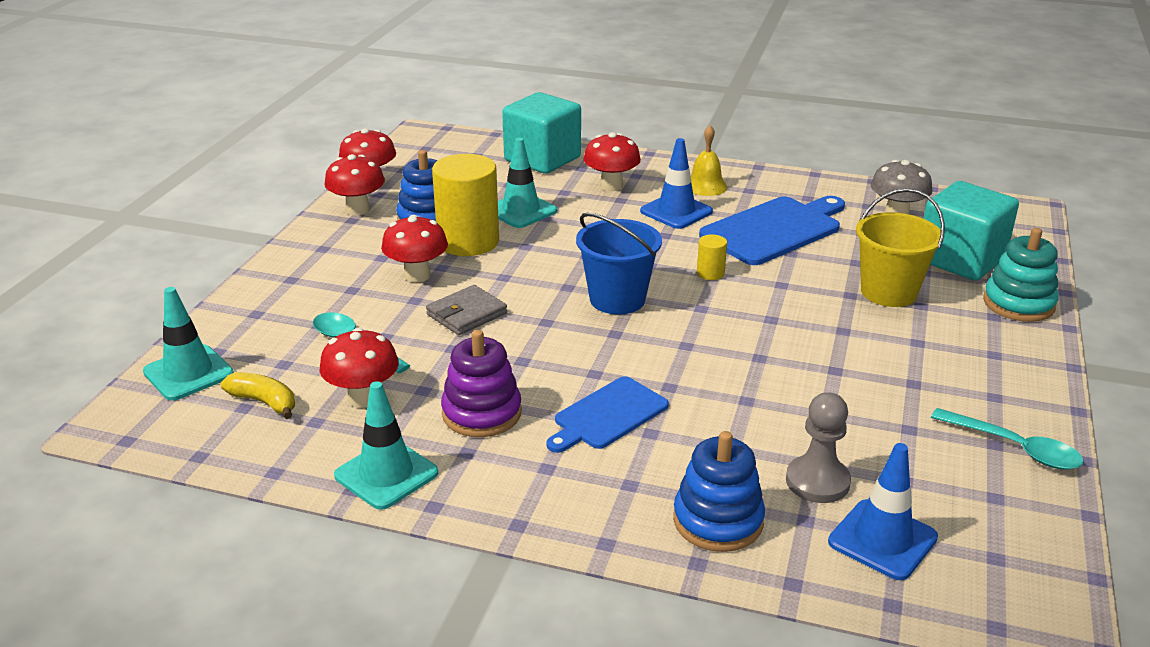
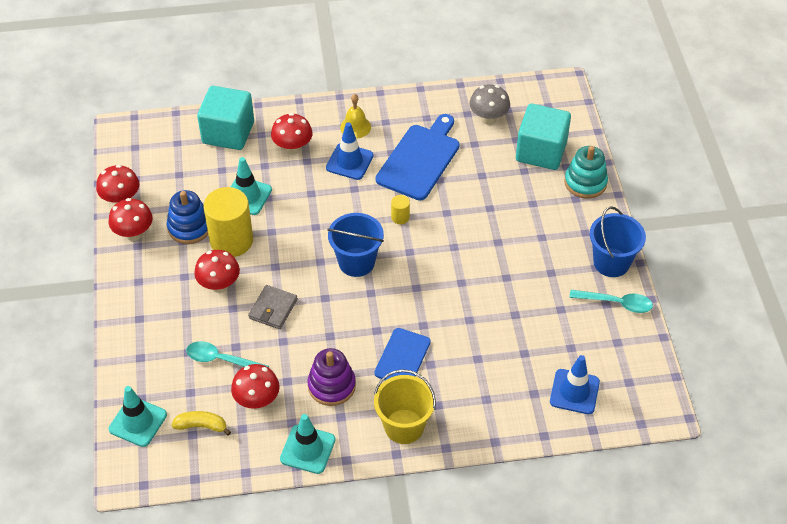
camera: 25 degrees left, 20 degrees up
(718, 521) = (492, 411): blue stacking toy -> none
(817, 481) = (529, 365): grey pawn -> none
(888, 292) = (510, 198): yellow bucket -> yellow bucket (404, 426)
(1026, 398) = (611, 262): none -> blue bucket

